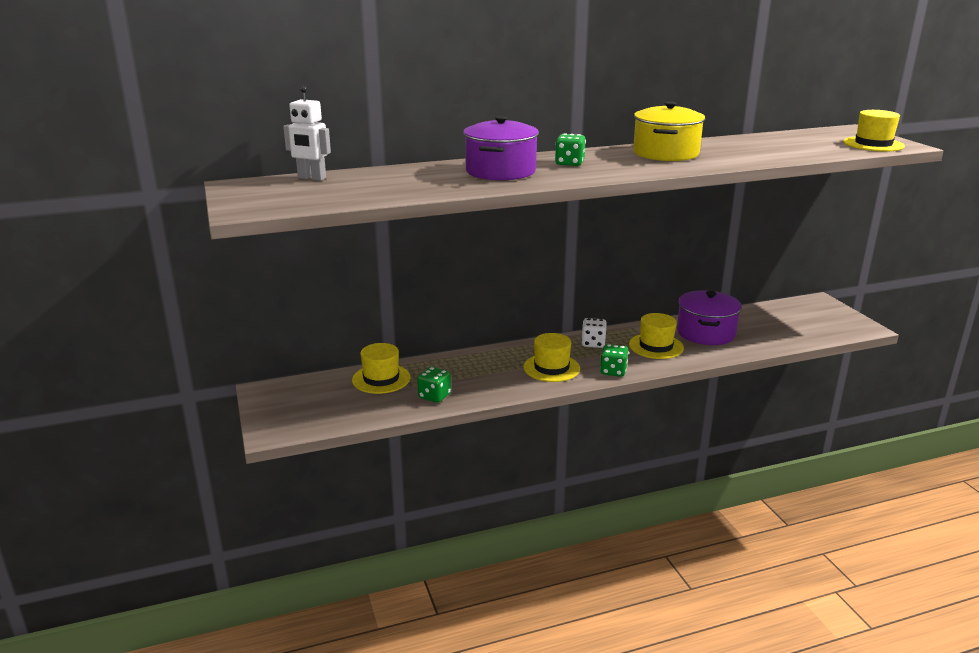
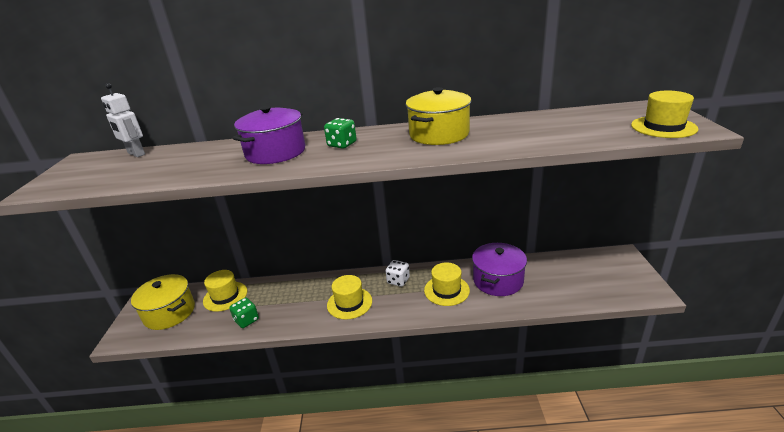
camera: 20 degrees right, 5 degrees up
(317, 401) = (169, 312): none -> yellow pot
(613, 371) = (394, 314): green dice -> none

